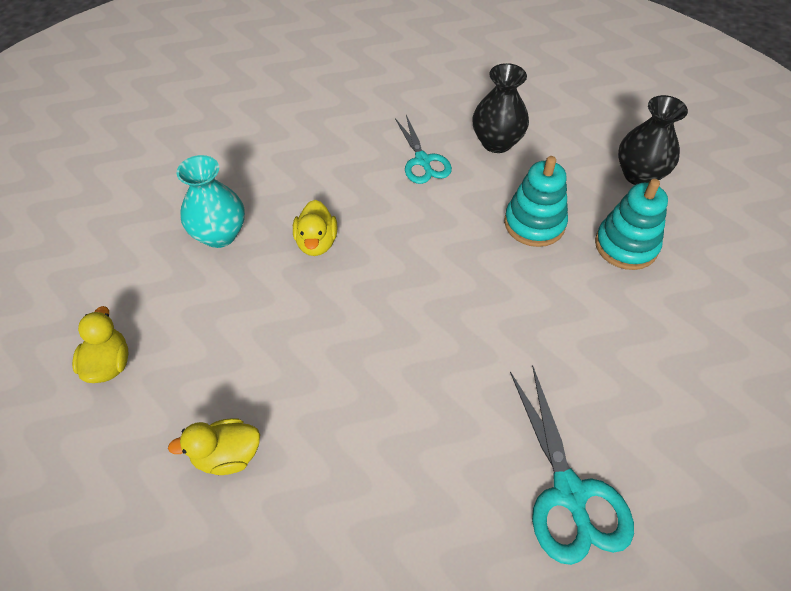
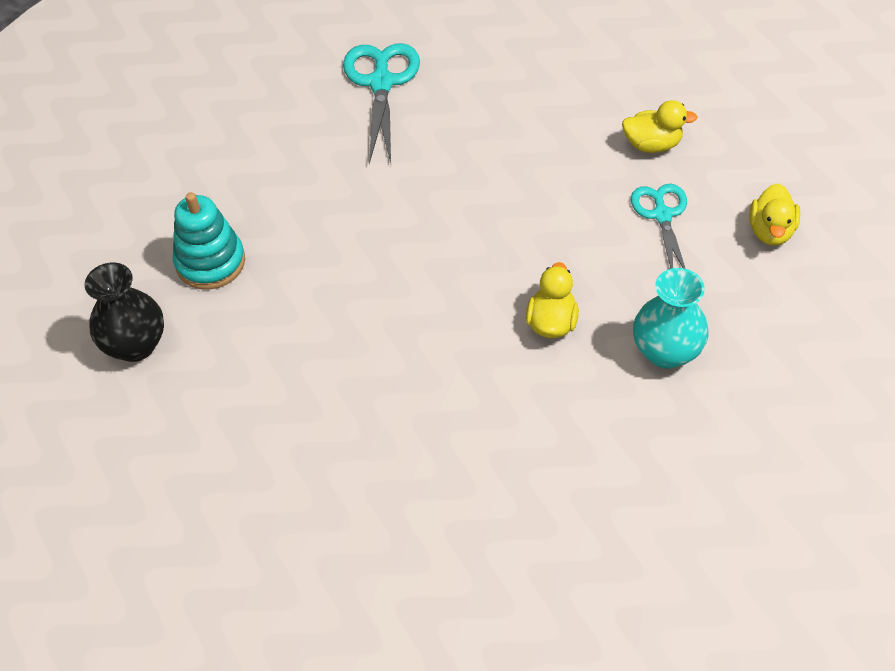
camera: 165 degrees left, 0 degrees up
(422, 161) = (395, 414): turquoise scissors -> turquoise scissors (662, 215)
(496, 142) = (286, 426): black vase -> none
(534, 223) = (295, 304): turquoise stacking toy -> none

